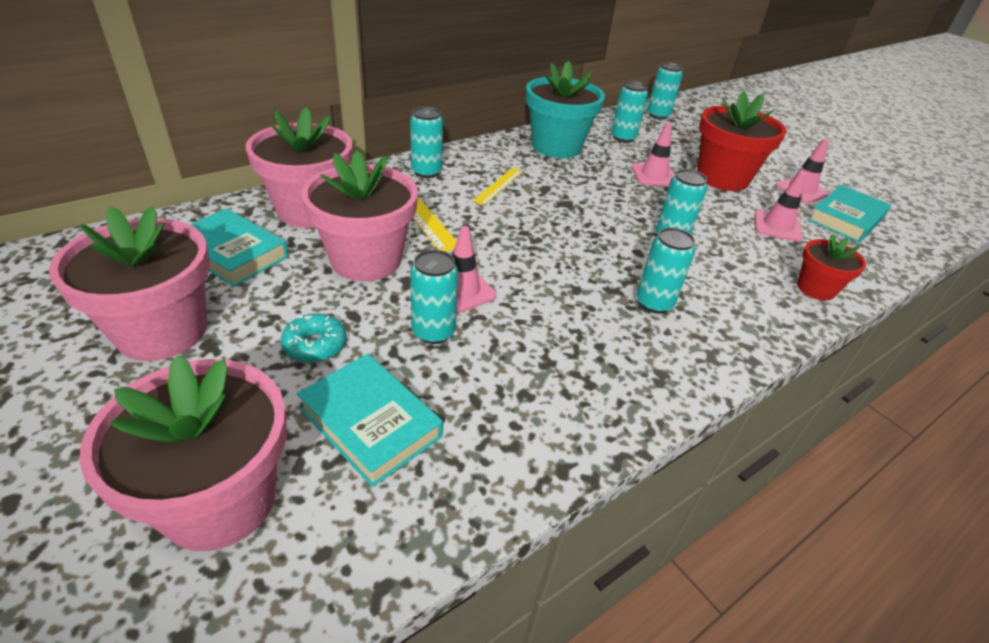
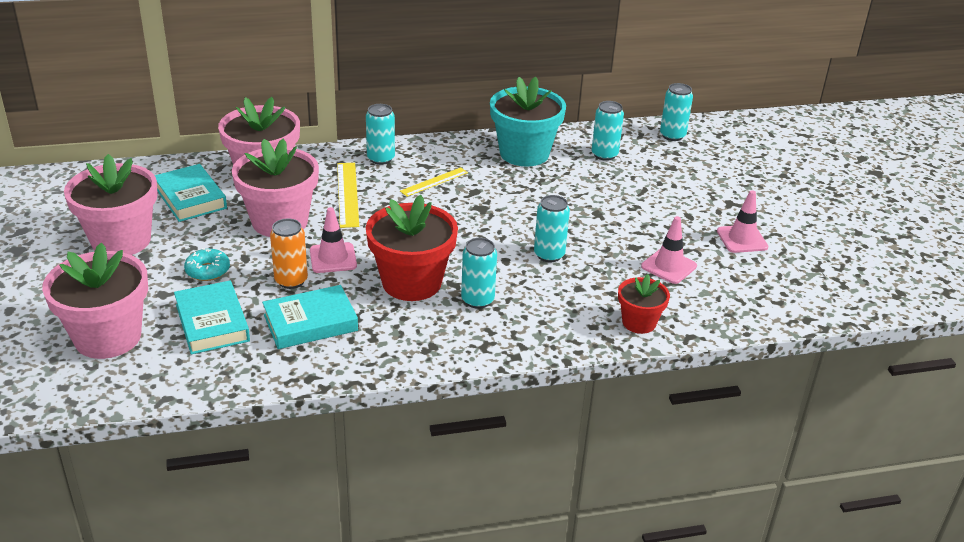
camera: 25 degrees right, 5 degrees down
(433, 332) = (291, 281): turquoise can -> orange can
(654, 175) = (595, 197): pink traffic cone -> none
(722, 178) = (667, 212): red flower pot -> red flower pot (411, 282)
(846, 219) = (755, 274): turquoise book -> turquoise book (310, 323)

